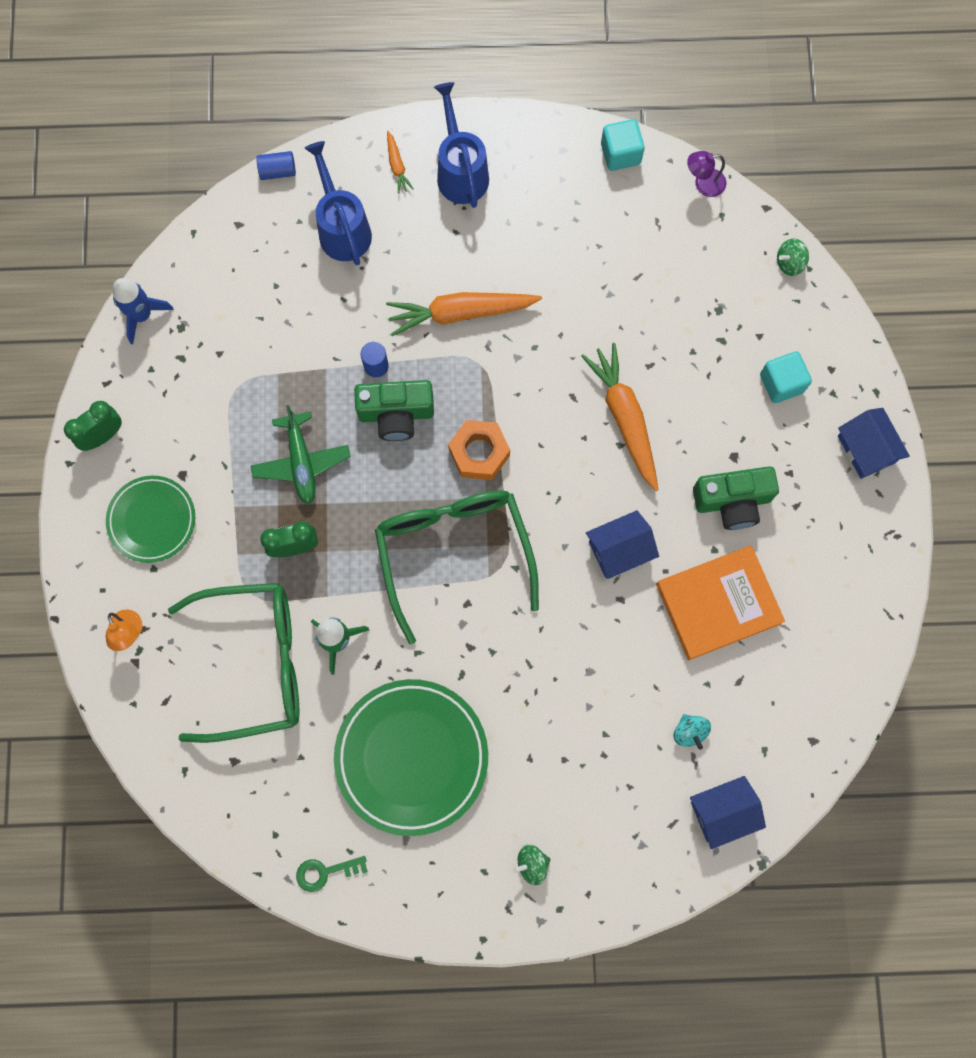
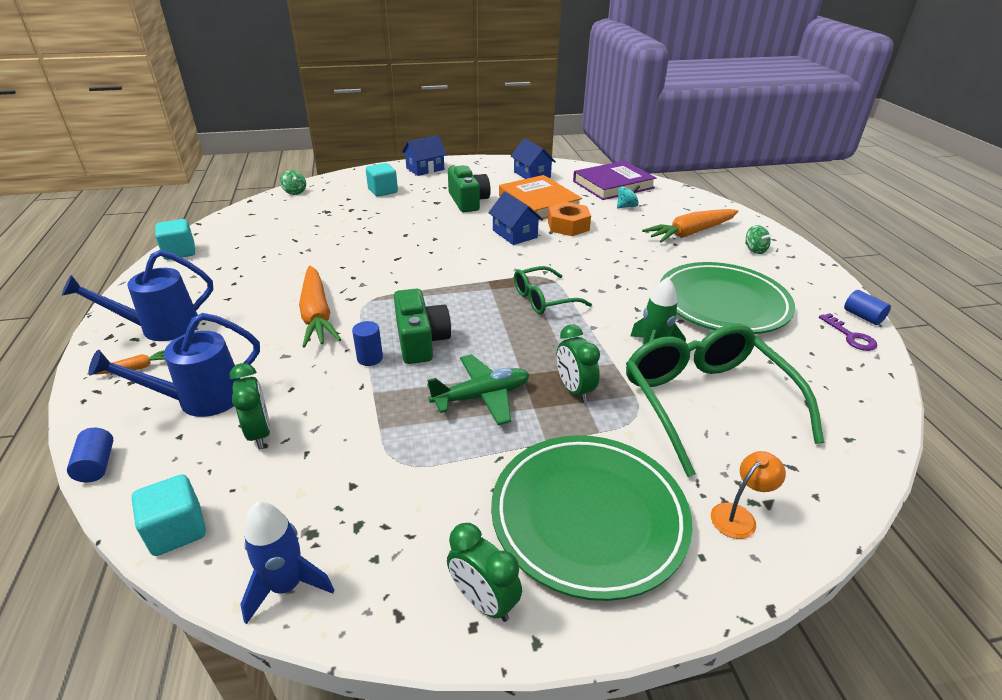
camera: 100 degrees left, 40 degrees down
(152, 520) = (588, 517): green plate -> green plate, size x1.66
(202, 240) = (177, 530): none -> turquoise cube
(290, 281) = (259, 433): none -> green clock
(325, 872) = (851, 336): green key -> purple key
(359, 912) = (862, 316): none -> blue cylinder
(454, 552) = (543, 299): green glasses -> green glasses, size x0.55
(479, 453) = (451, 294): orange nut -> orange nut (568, 226)
(624, 418) = (413, 238): orange carrot -> orange carrot (690, 233)
(703, 184) = (221, 220): purple lamp -> none
(722, 812) = (667, 195): blue house -> blue house (532, 174)
(774, 738) = (613, 185): none -> purple book

